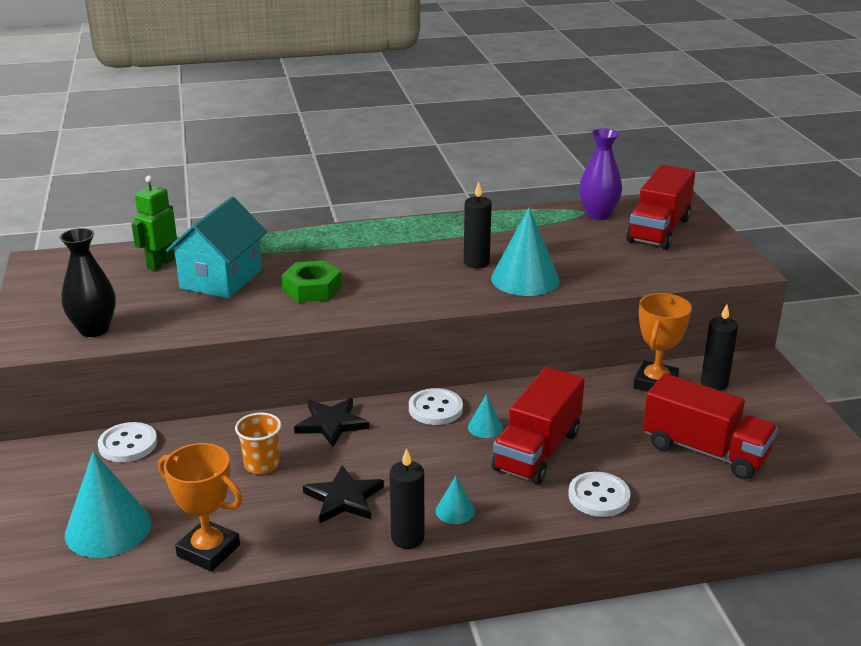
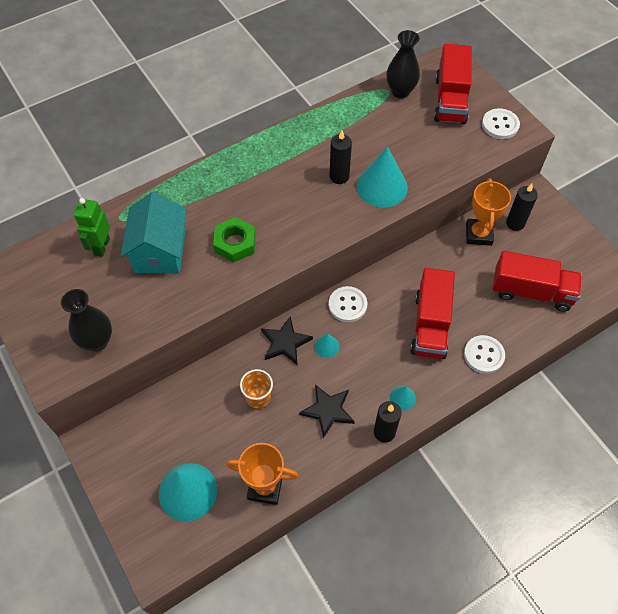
camera: 20 degrees left, 30 degrees up
(128, 444) = (155, 409): white button -> white button (500, 125)
(485, 427) = (388, 313): turquoise cone -> turquoise cone (327, 346)
(598, 215) = (400, 91): purple vase -> black vase

